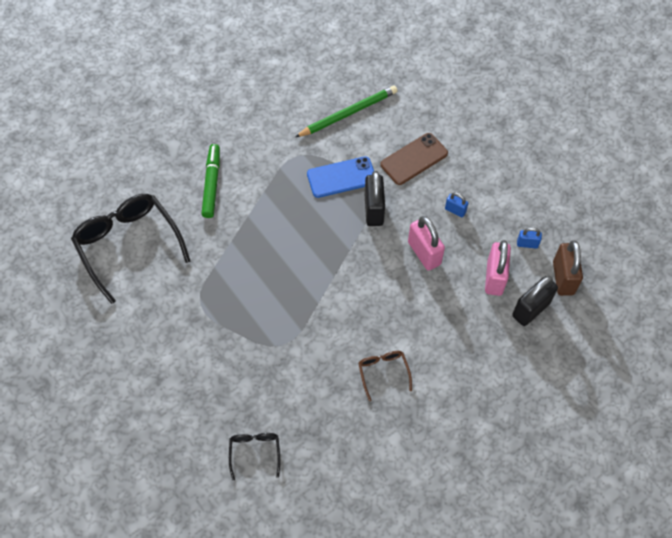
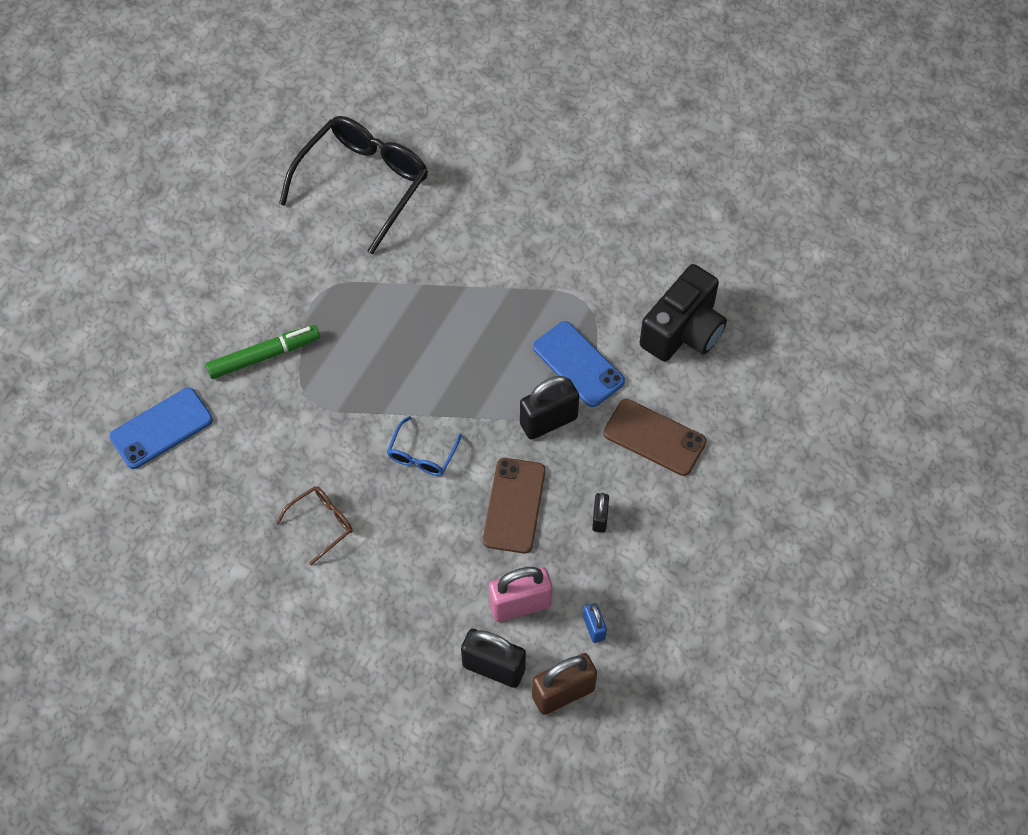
camera: 65 degrees right, 0 degrees up
(212, 184) = (491, 228): green marker -> green marker (264, 356)
(255, 452) = (161, 428): black glasses -> blue phone
(348, 113) = (683, 331): green pencil -> black camera
(361, 291) = (422, 455): none -> blue glasses
(424, 253) = (514, 505): pink padlock -> brown phone
(455, 210) = (599, 518): blue padlock -> black padlock

